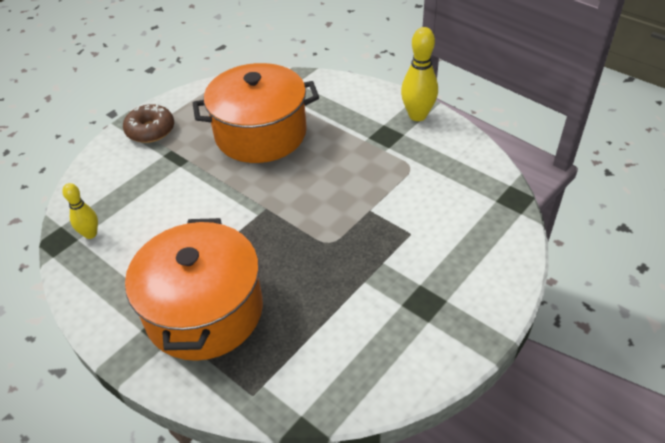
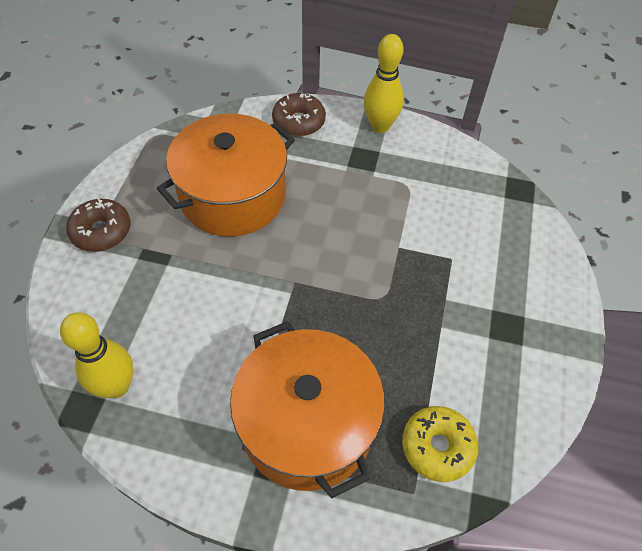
camera: 30 degrees left, 10 degrees up
(90, 234) = (117, 386): yellow bowling pin -> yellow bowling pin, size x1.66
(296, 369) = (437, 446): none -> yellow donut
(350, 95) = (299, 122): none -> brown donut

